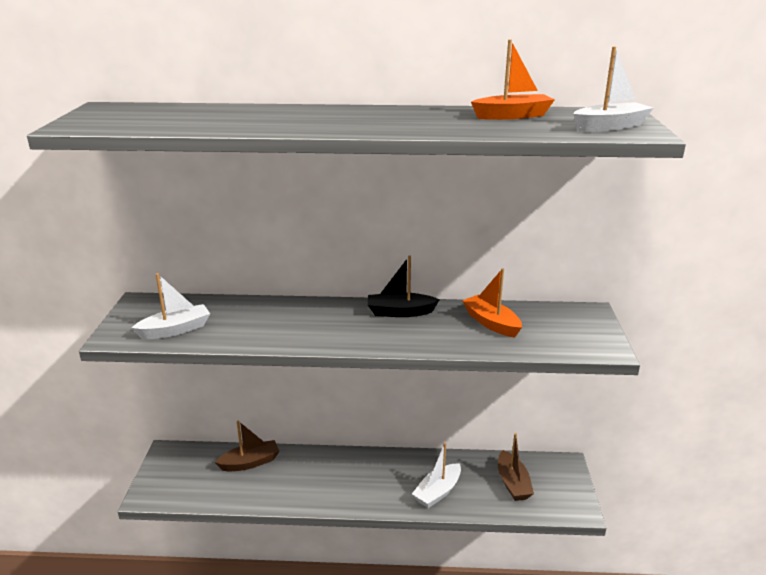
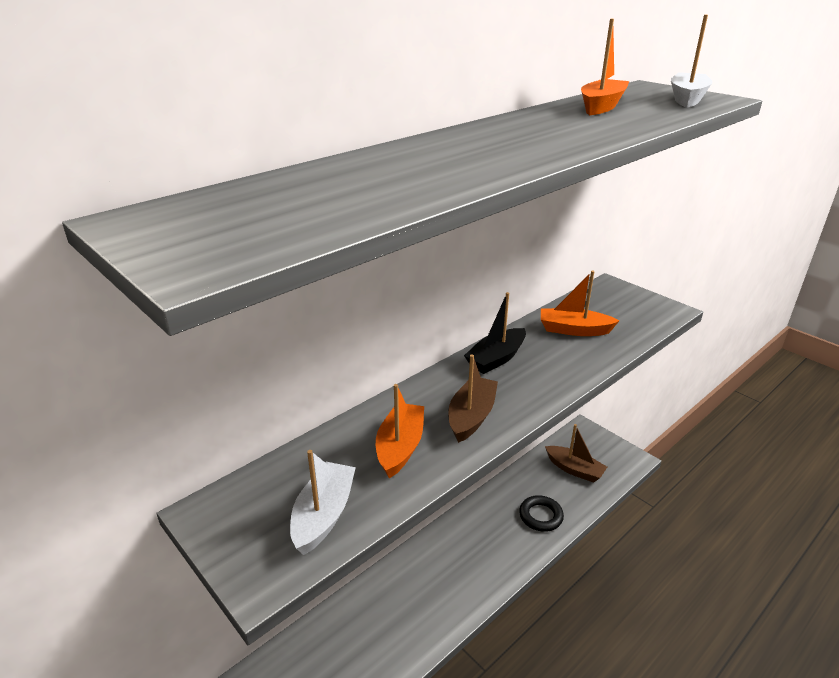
camera: 45 degrees left, 5 degrees up
(250, 462) = (358, 617): brown boat -> brown boat (471, 416)
(259, 324) = (400, 447): none -> orange boat
(438, 492) = (540, 516): white boat -> black ring

